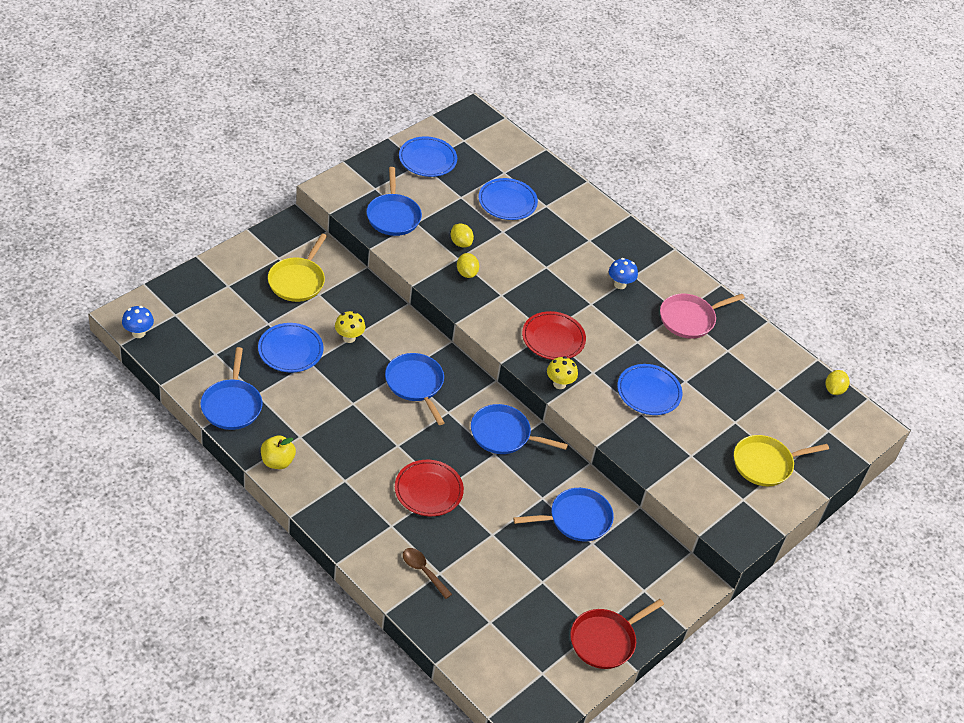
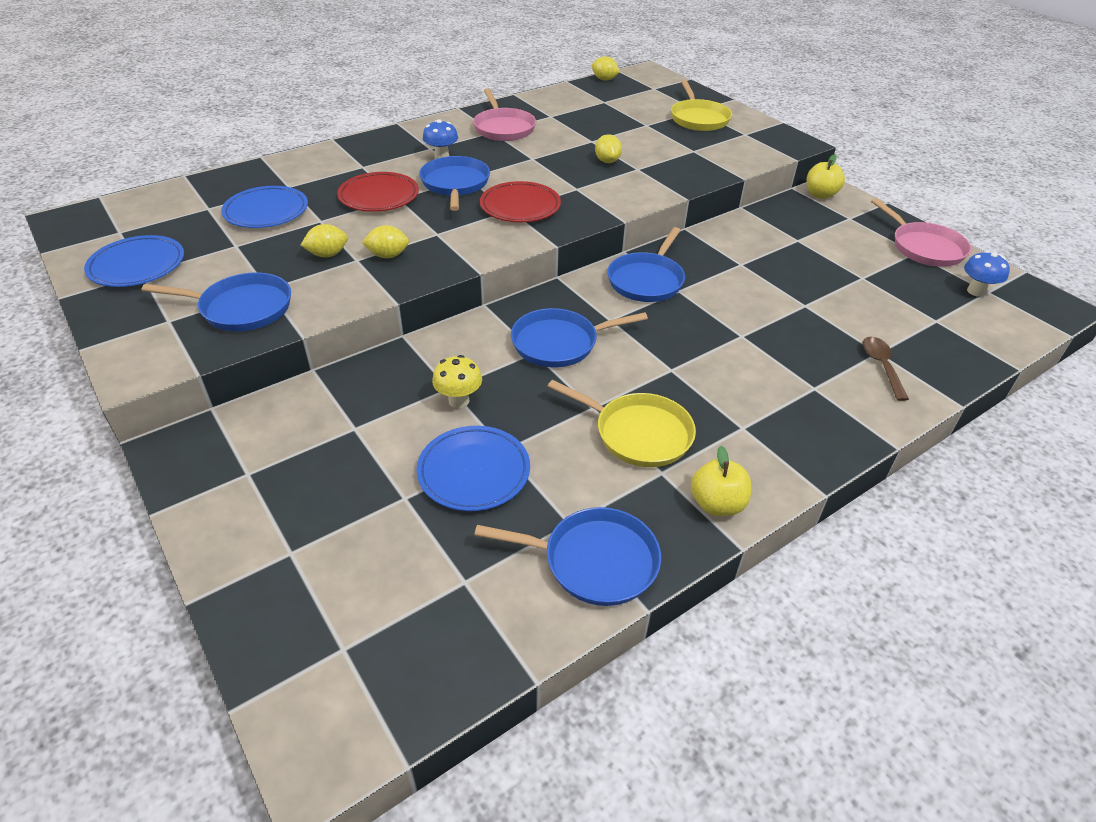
camera: 75 degrees left, 5 degrees down
(138, 333) = (380, 725): blue mushroom -> blue mushroom (976, 291)
(297, 281) = (314, 452): yellow pan -> yellow pan (638, 433)
(423, 571) = (881, 366): brown spoon -> brown spoon turned 120 degrees clockwise
(428, 490) = (747, 349): red plate -> red plate (379, 196)
(559, 384) = (594, 210): yellow mushroom -> none
(576, 519) = (766, 245): blue pan -> blue pan (455, 184)
(605, 640) = (924, 248): red pan -> pink pan
(648, 392) = (607, 161): blue plate -> yellow lemon
(683, 573) = (820, 195): none -> yellow apple

